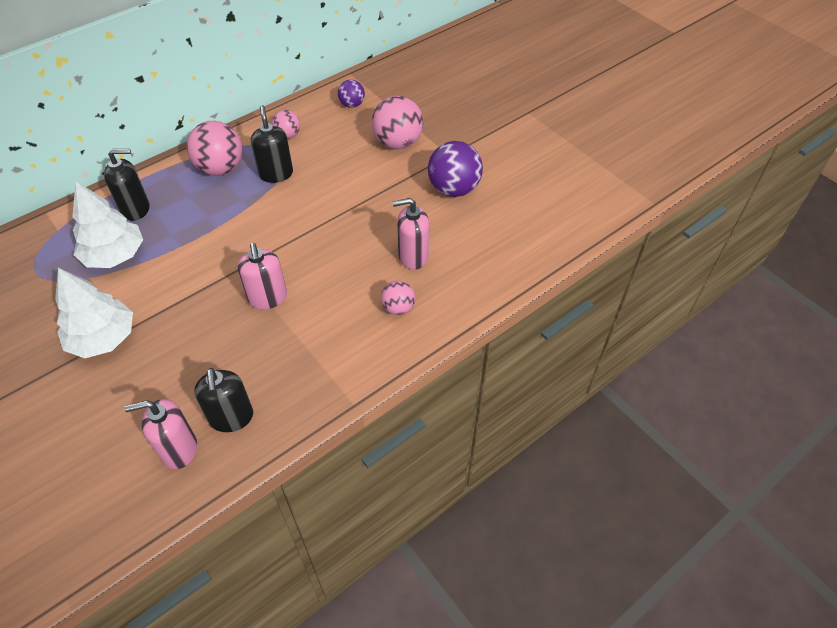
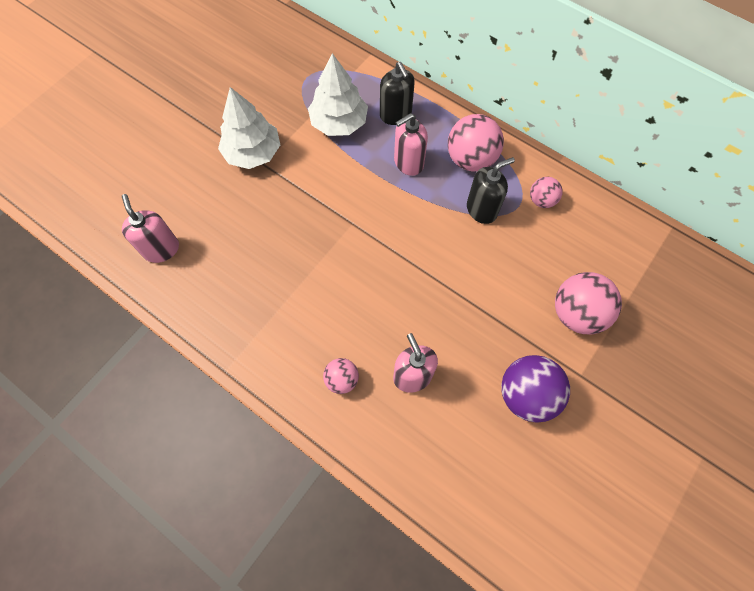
camera: 75 degrees right, 15 degrees up
(231, 417) = (195, 276): black soap dispenser -> none
(267, 298) = (324, 258): pink soap dispenser -> pink soap dispenser (408, 163)
(352, 104) = (618, 246): purple ball -> none

